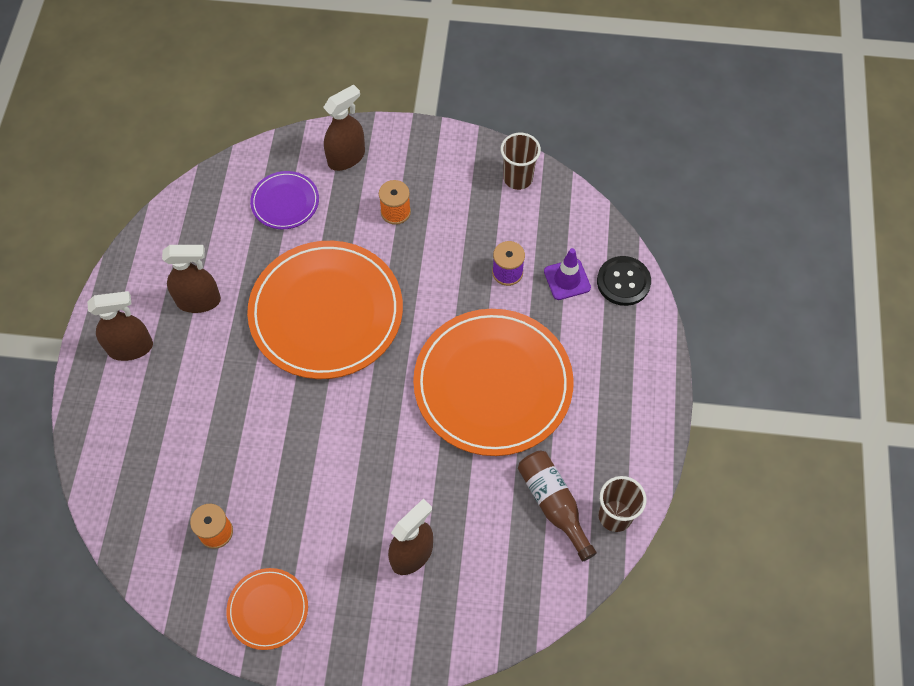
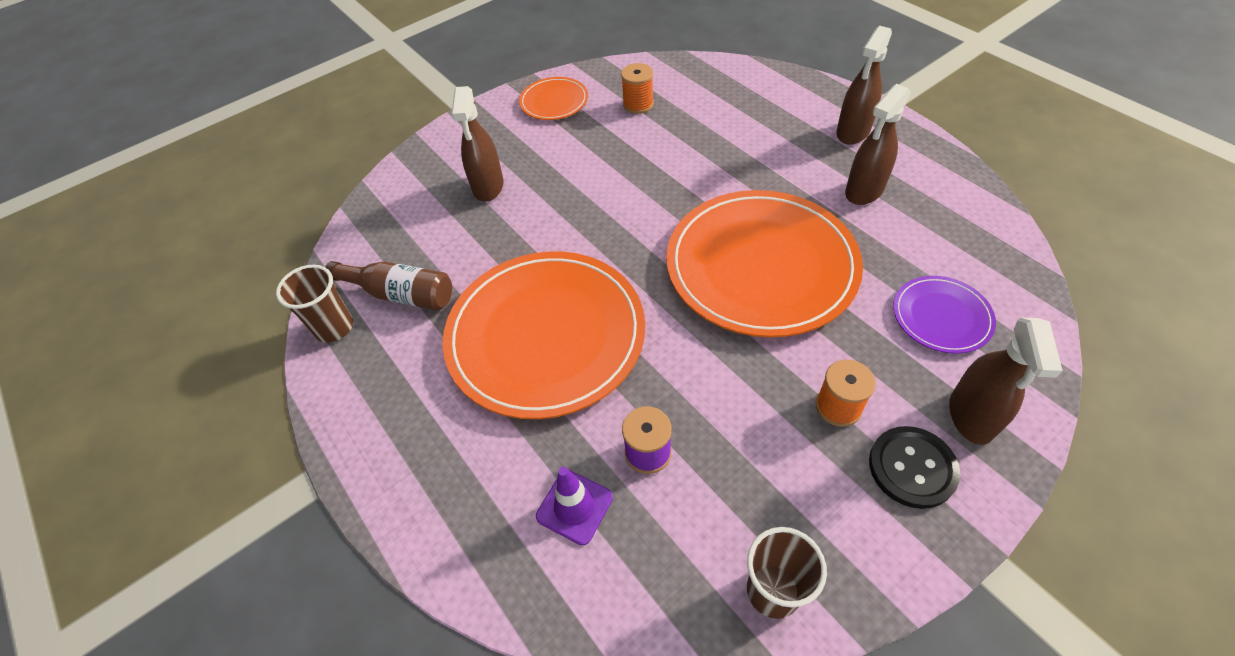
camera: 140 degrees right, 10 degrees down
(623, 282) = (504, 569): black button -> black button (912, 468)

